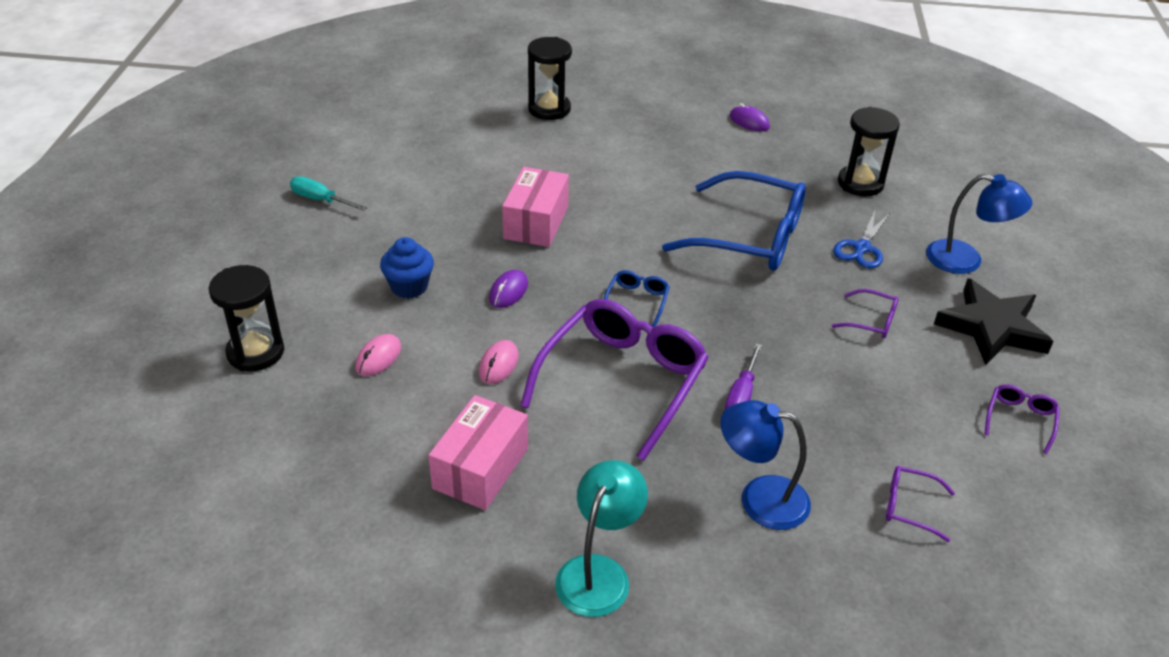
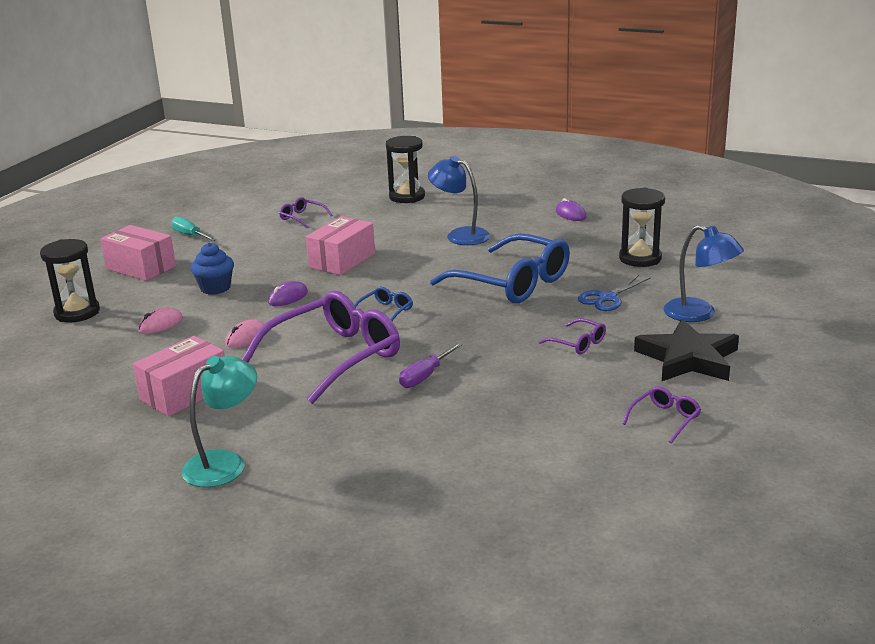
camera: 20 degrees right, 15 degrees down
(291, 263) = (141, 267): none -> pink box
(760, 499) = (389, 438): blue lamp -> blue lamp (460, 235)
(910, 507) = (516, 460): purple glasses -> purple glasses (302, 218)

